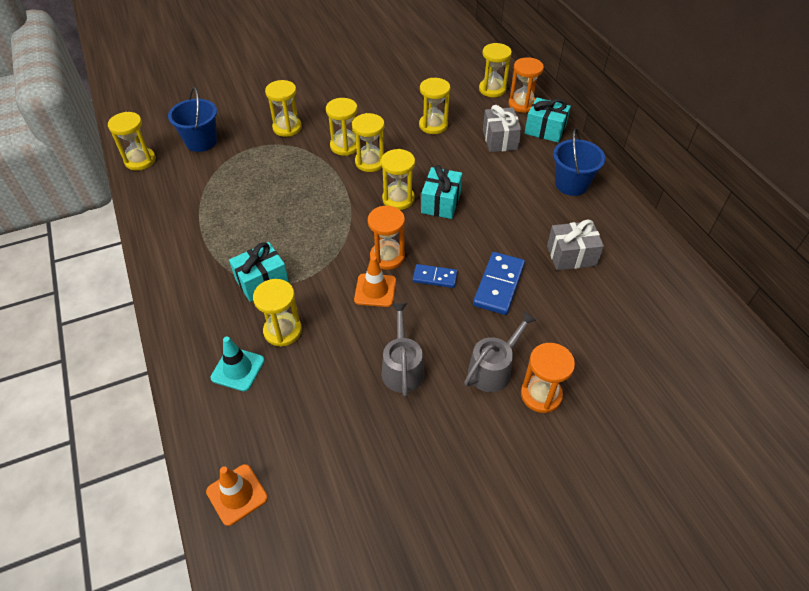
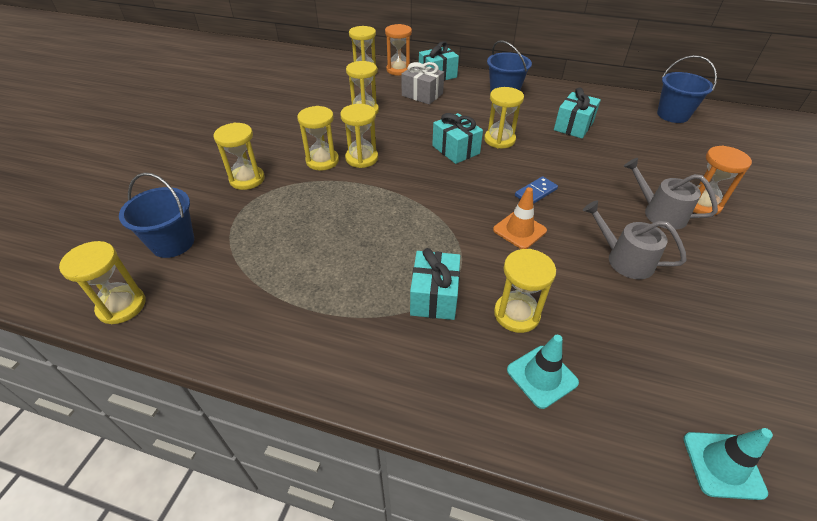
camera: 50 degrees left, 5 degrees down
(237, 494) = (723, 465): orange traffic cone -> turquoise traffic cone
(387, 257) = (486, 204): orange hourglass -> none
(398, 199) = (425, 166): yellow hourglass -> yellow hourglass (499, 140)
(493, 369) = (660, 213): grey watering can -> grey watering can turned 45 degrees counterclockwise
(498, 285) = (573, 168): blue domino -> none
(571, 255) = (573, 126): grey gift -> turquoise gift
(694, 319) = (673, 115): none -> blue bucket

